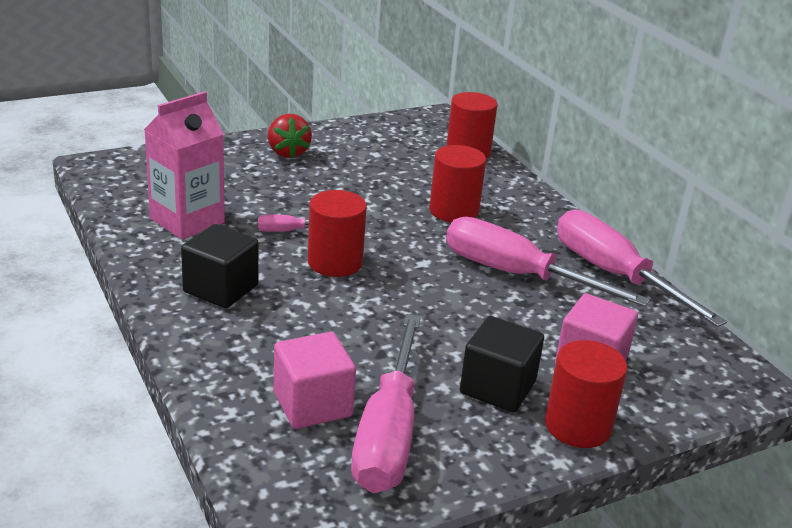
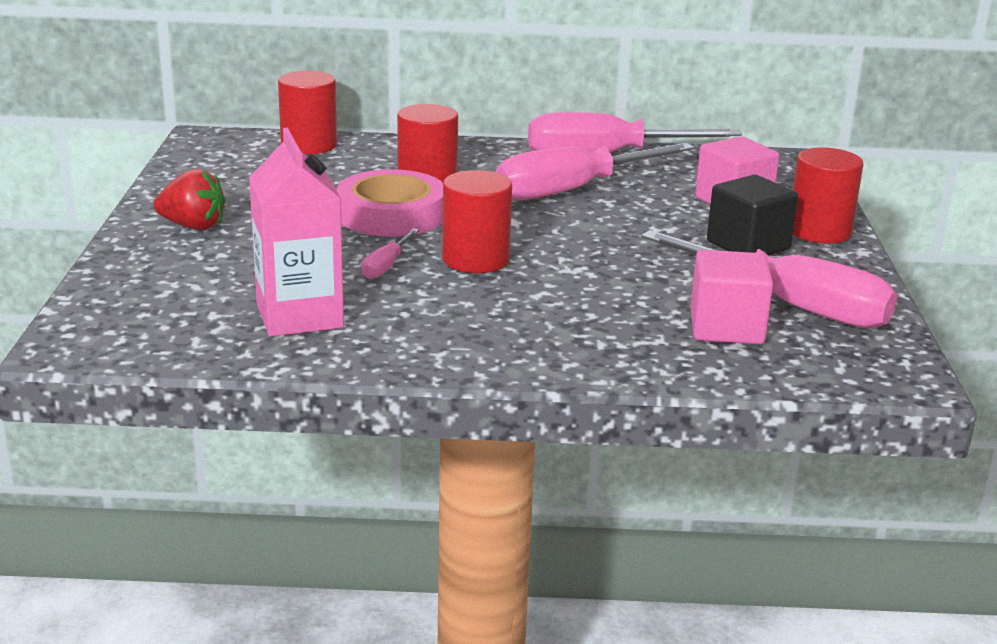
camera: 60 degrees left, 5 degrees down
(221, 289) = (476, 328): black cube -> none
(380, 212) = (391, 214): none -> pink tape

